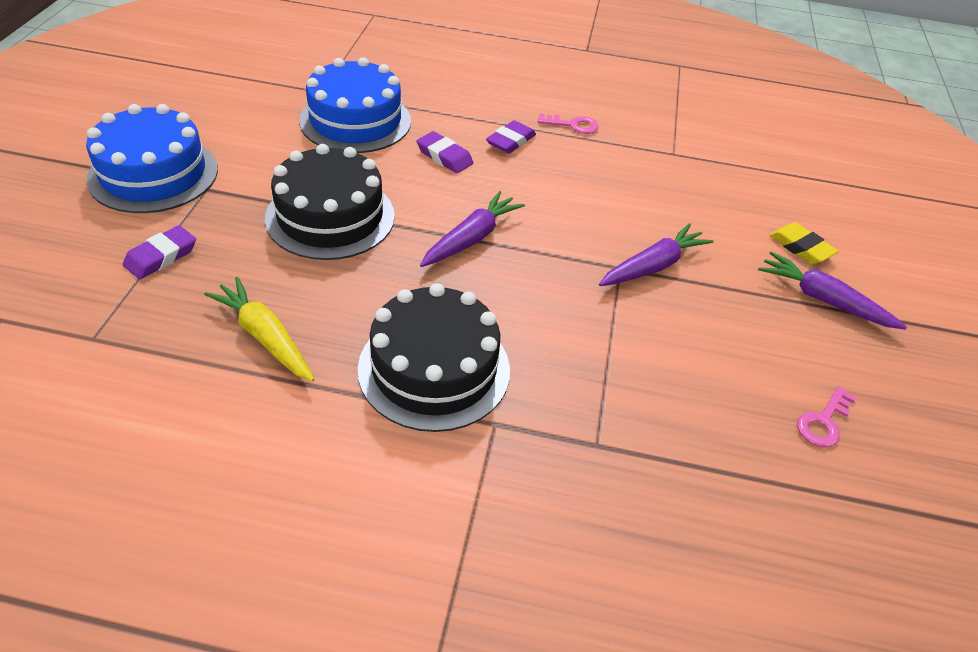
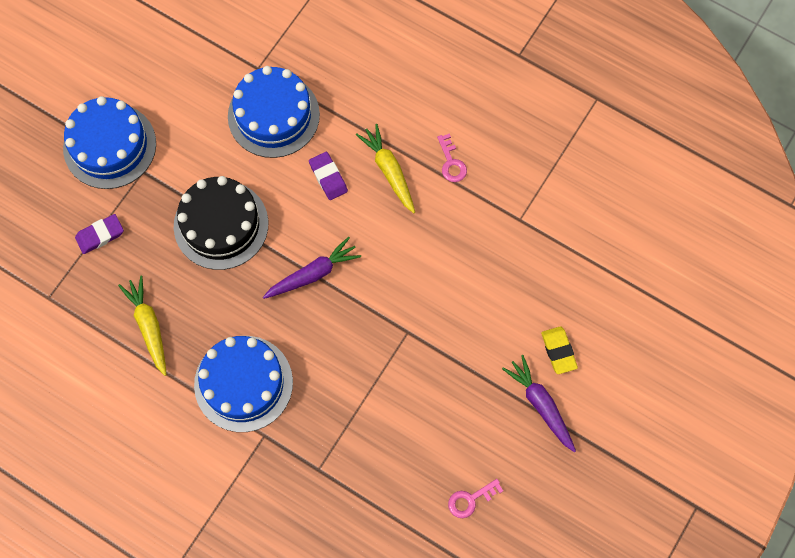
camera: 25 degrees right, 25 degrees up
(434, 369) = (243, 383): black cake -> blue cake
(510, 141) = (389, 171): purple eraser -> yellow carrot
(573, 125) = (451, 163): pink key -> pink key turned 45 degrees clockwise
(653, 266) = (432, 338): purple carrot -> none

